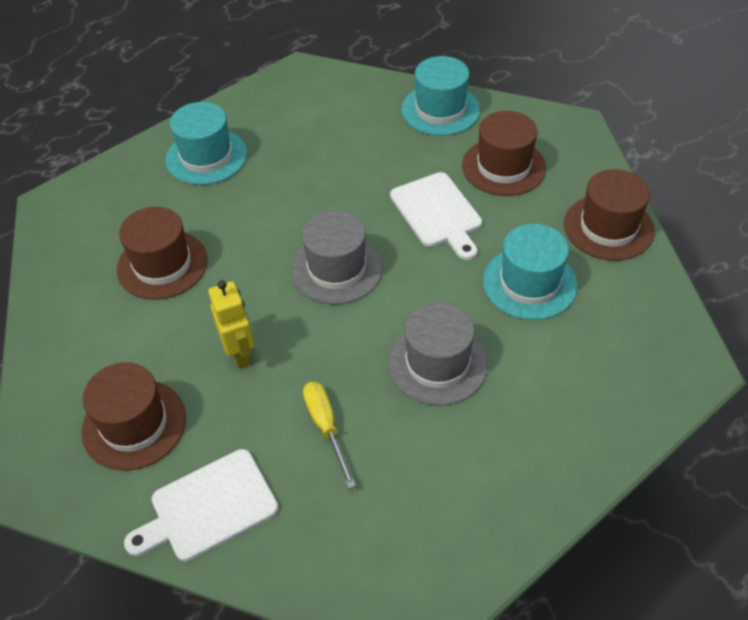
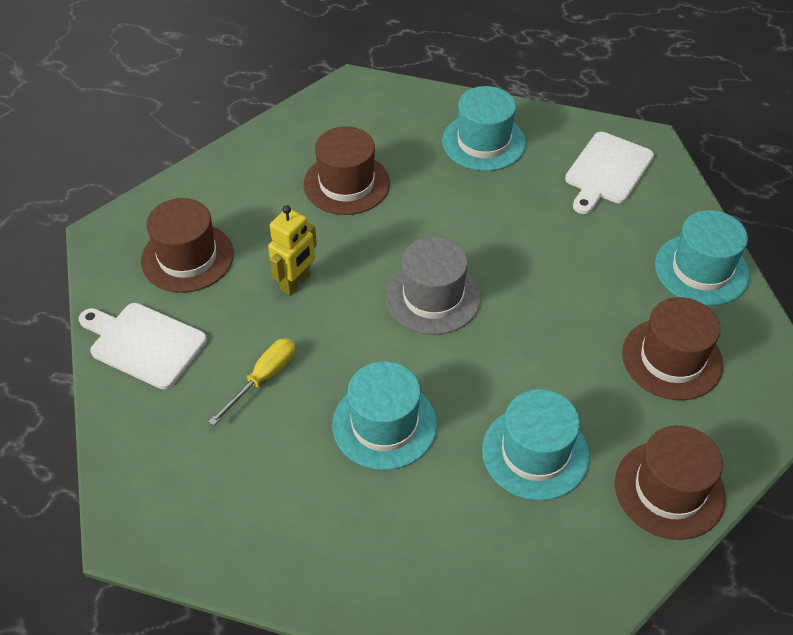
camera: 55 degrees right, 0 degrees up
(437, 213) = (561, 336): white cutting board -> white cutting board (607, 171)
(437, 363) = (384, 424): grey hat -> turquoise hat

